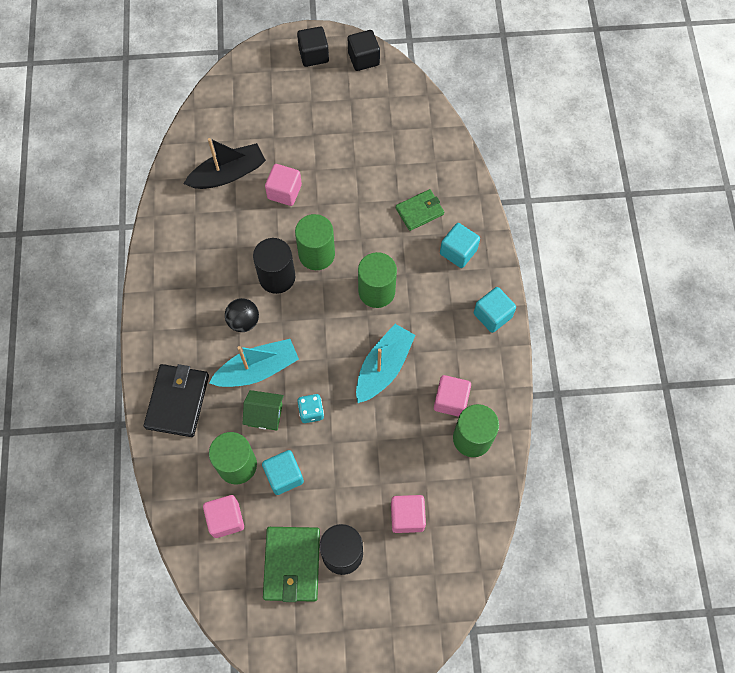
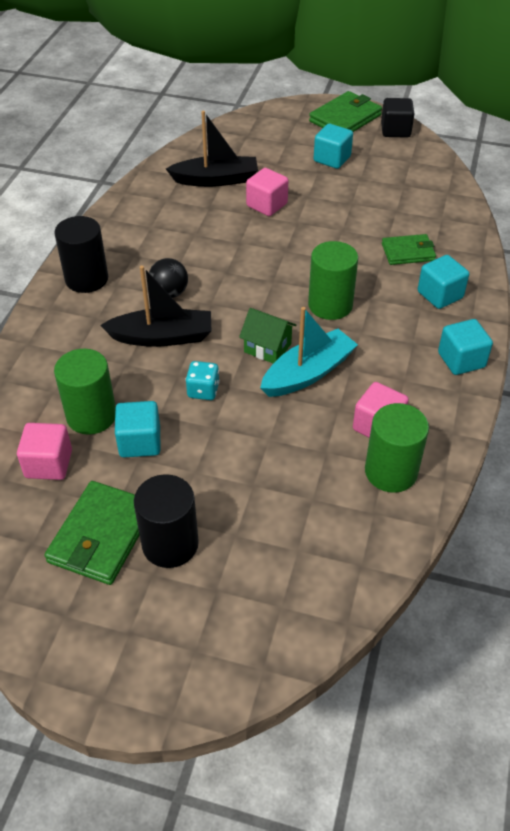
camera: 20 degrees right, 20 degrees down
(177, 401) = (60, 341): black wallet -> none
(257, 369) = (162, 337): turquoise boat -> black boat
(265, 415) = (149, 379): green house -> green house (267, 348)
(277, 277) = (224, 267): black cylinder -> black cylinder (86, 279)
(313, 55) = (345, 118): black cube -> green wallet
(316, 254) = (277, 259): green cylinder -> none
(320, 115) = (332, 159): none -> turquoise cube
(407, 516) = (272, 529): pink cube -> none

